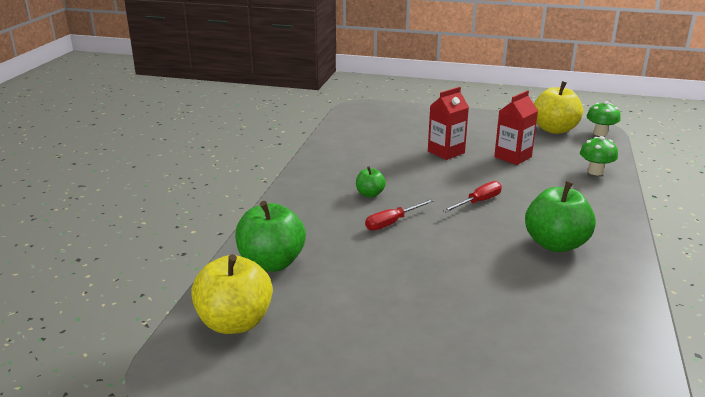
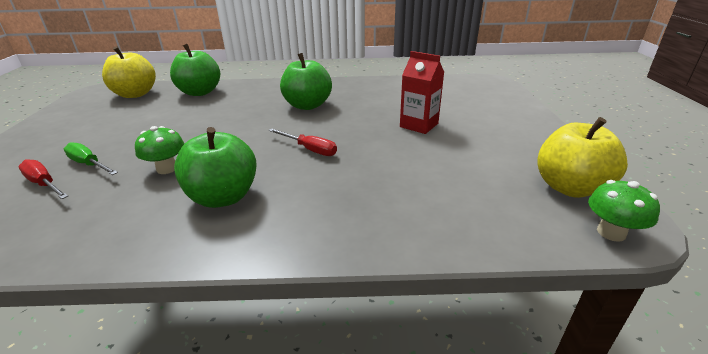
camera: 75 degrees right, 5 degrees up
(370, 194) = (307, 105): green apple -> green apple, size x1.95
(392, 222) = (259, 118): red screwdriver -> red screwdriver (44, 184)
(478, 328) = (89, 164): none -> green screwdriver
(513, 157) = (438, 161): red carton -> none
(595, 171) = (441, 226): green mushroom -> green mushroom (167, 169)

